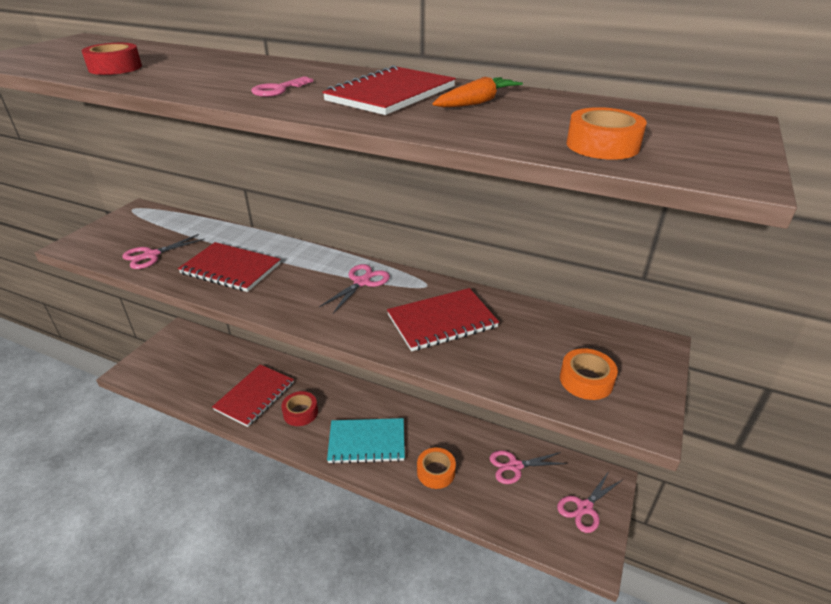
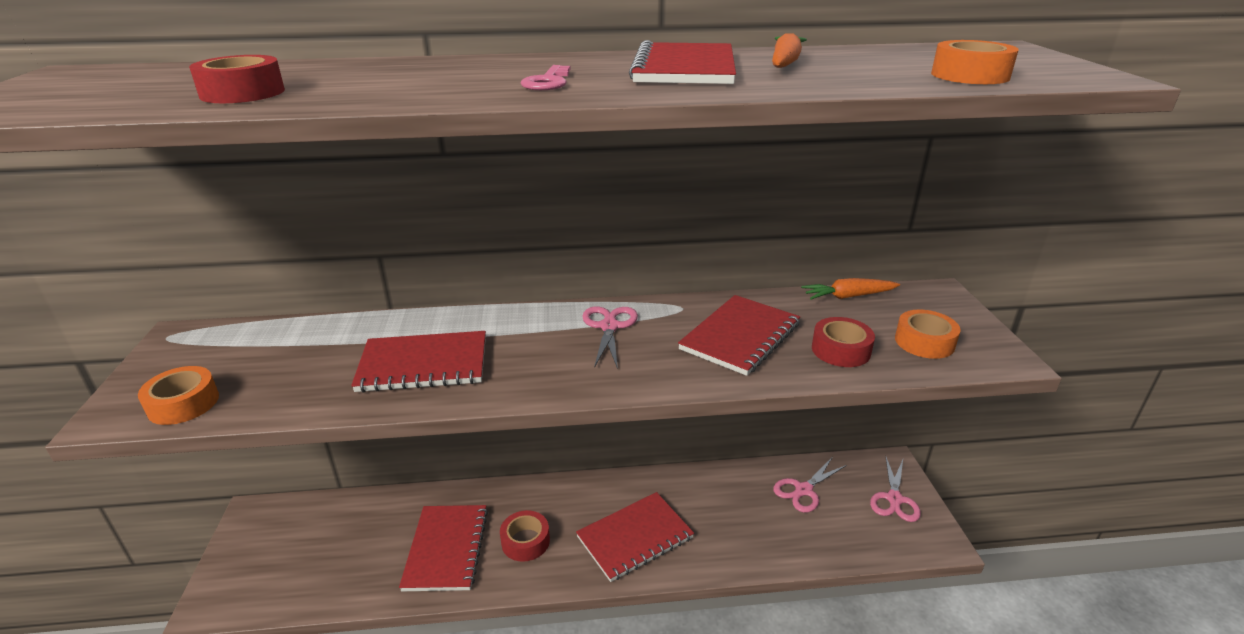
camera: 30 degrees left, 5 degrees down
(151, 255) = (278, 385): pink scissors -> none
(367, 442) = (635, 537): turquoise notebook -> red notebook
(436, 472) = (735, 533): orange tape -> orange tape (183, 404)
(506, 360) = (841, 350): none -> red tape
(567, 320) = (848, 296): none -> orange carrot

